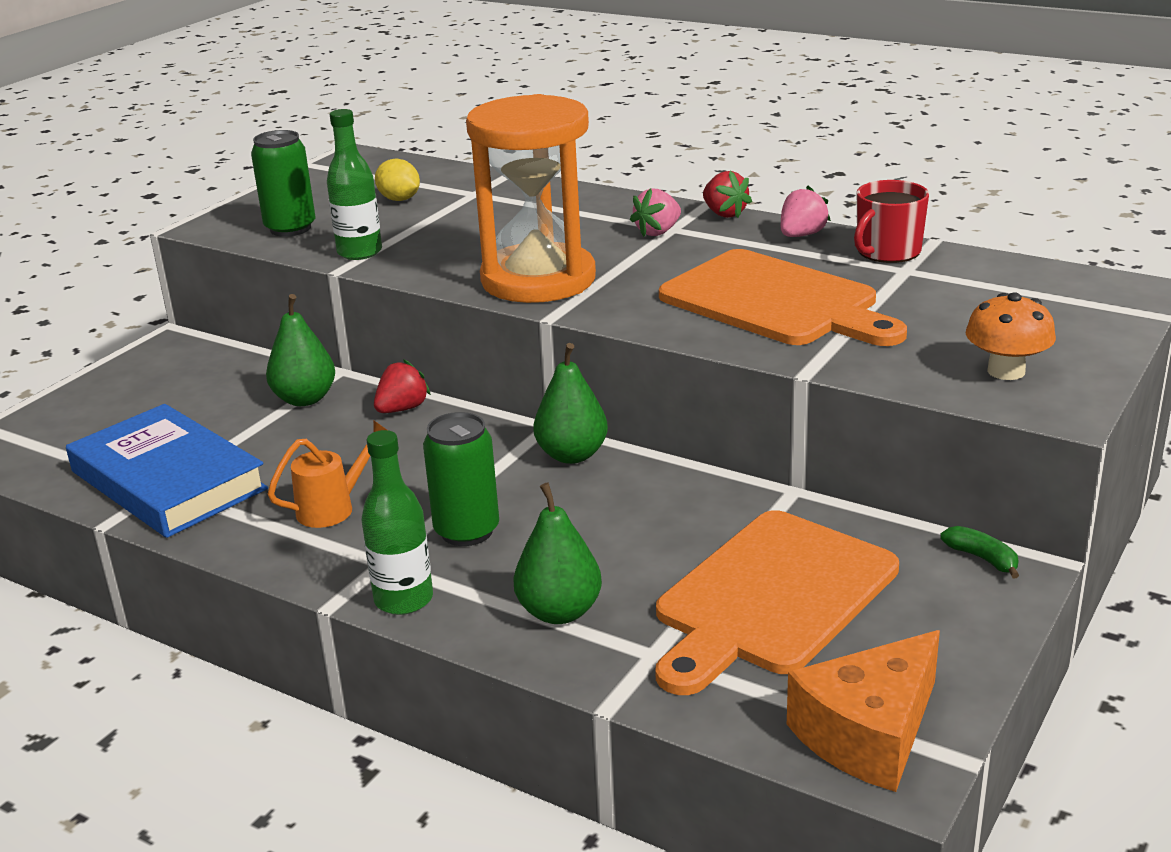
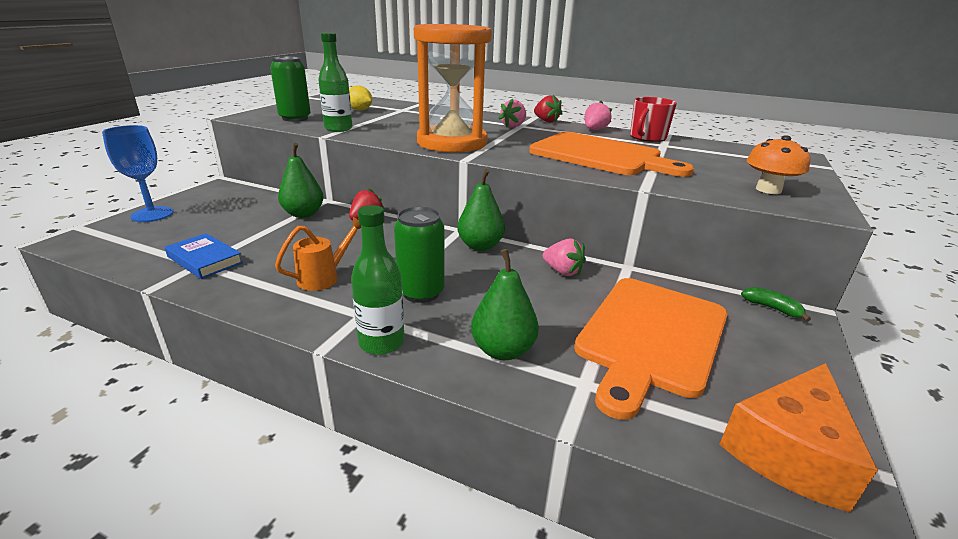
camera: 10 degrees left, 0 degrees up
(81, 403) = (152, 214): none -> blue goblet
(168, 480) = (205, 259): blue book -> blue book, size x0.53
(686, 498) = (562, 271): none -> pink strawberry

